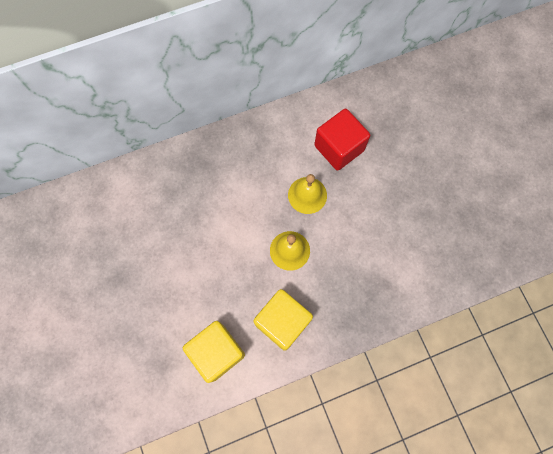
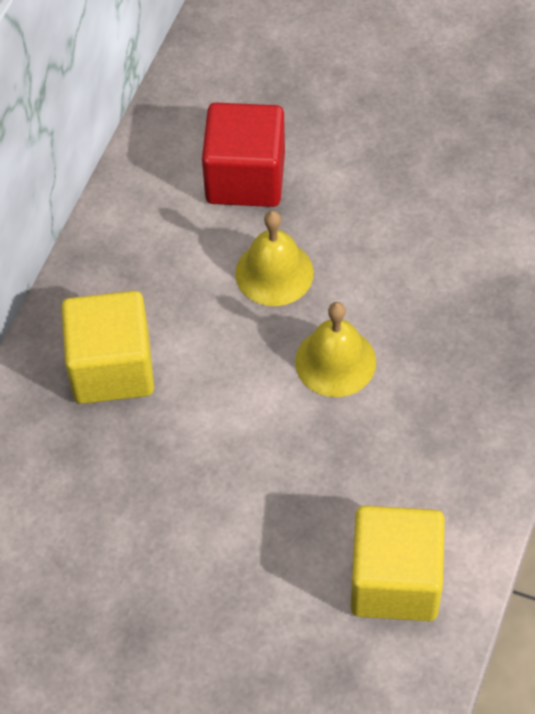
camera: 45 degrees left, 15 degrees down
(282, 322) = (434, 456): yellow cube -> yellow cube (112, 368)

